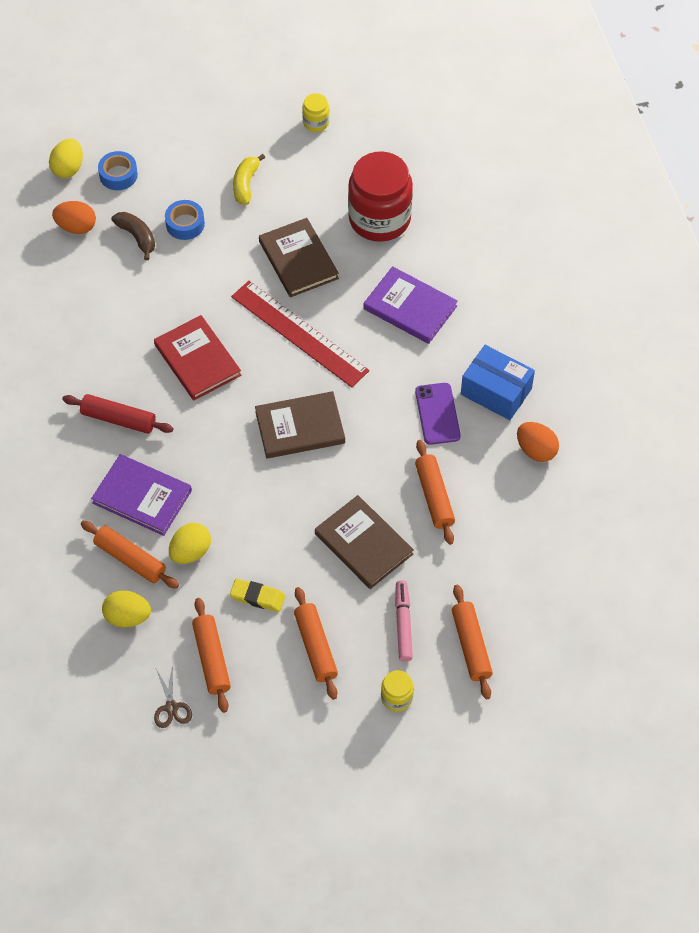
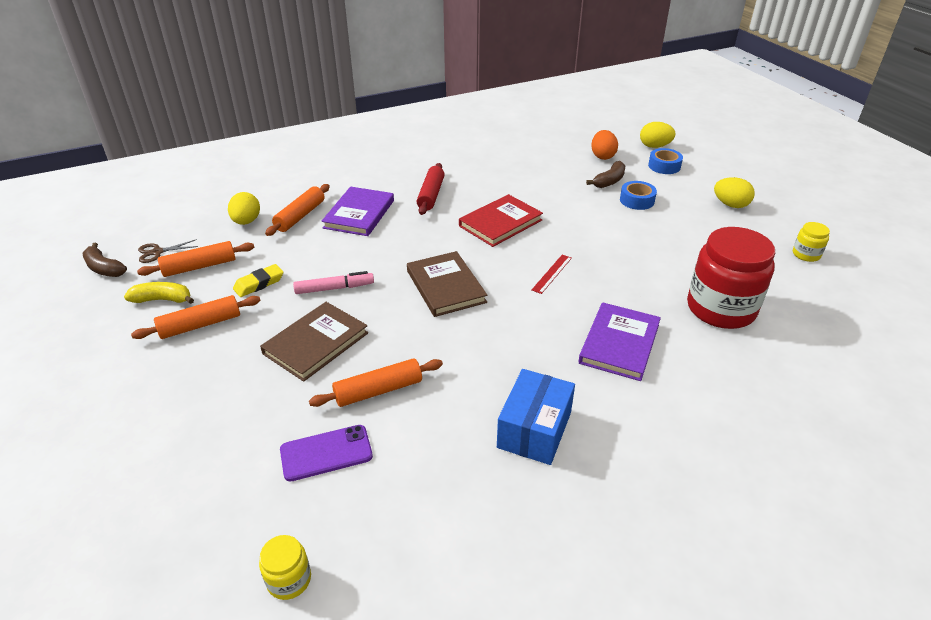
camera: 80 degrees right, 20 degrees down
(190, 552) = (307, 243): yellow egg -> yellow egg (730, 205)
(192, 759) = (104, 268): none -> brown banana
(246, 184) = (701, 224): yellow banana -> yellow banana (162, 299)
(257, 597) = (259, 284): yellow eraser -> yellow eraser turned 45 degrees clockwise
(298, 260) = (636, 263): brown book -> none
(299, 334) = (552, 273): red ruler -> red ruler, size x0.43
(396, 697) = (129, 389): yellow jar -> yellow jar (289, 580)
(403, 623) = (217, 384): pink marker -> pink marker (334, 288)
(437, 414) = (488, 381): purple phone -> purple phone (326, 453)
(471, 645) = (180, 444): orange rolling pin -> none
(536, 450) = (458, 480): orange egg -> none

